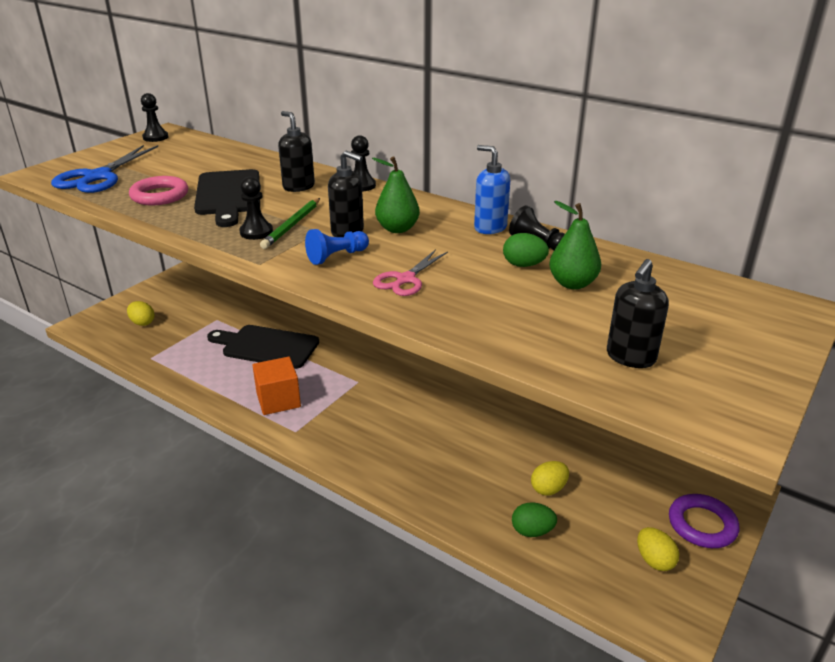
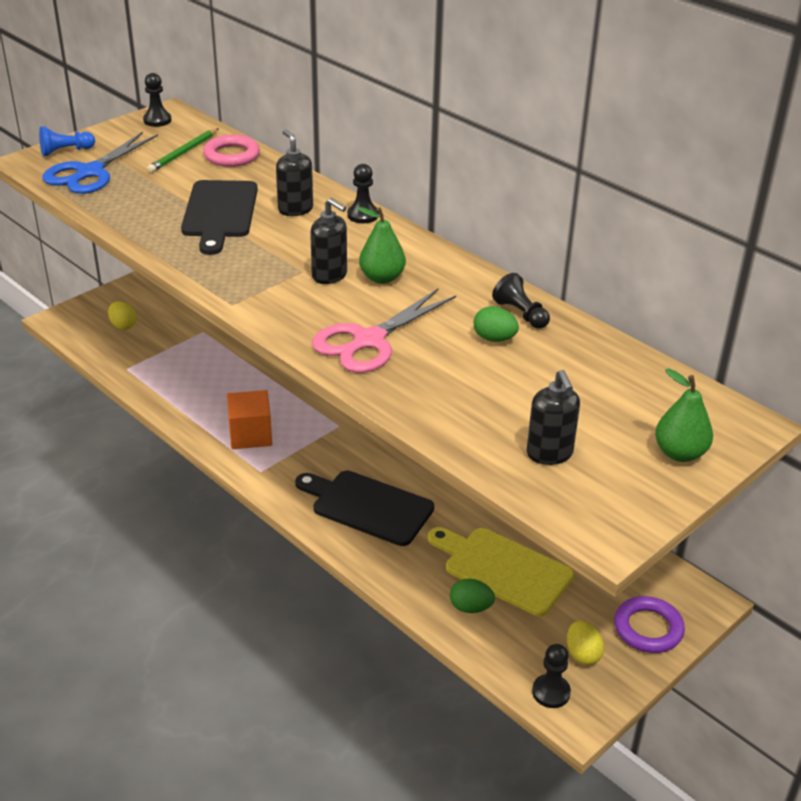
camera: 10 degrees right, 5 degrees up
(160, 195) = (149, 205): pink ring -> pink ring (231, 155)
(256, 232) = (237, 265): black pawn -> black pawn (551, 692)
(267, 346) = (251, 371): black cutting board -> black cutting board (368, 506)
(292, 225) = (276, 260): green pencil -> green pencil (184, 153)
(337, 256) = (310, 305): blue pawn -> blue pawn (65, 151)
(405, 279) = (368, 341): pink scissors -> pink scissors, size x1.67
(490, 228) = (479, 288): blue soap dispenser -> none
(548, 489) = (503, 569): yellow egg -> yellow cutting board
(572, 284) = (533, 367): green pear -> green pear (679, 453)
(630, 357) = (549, 454): black soap dispenser -> black soap dispenser turned 60 degrees counterclockwise

